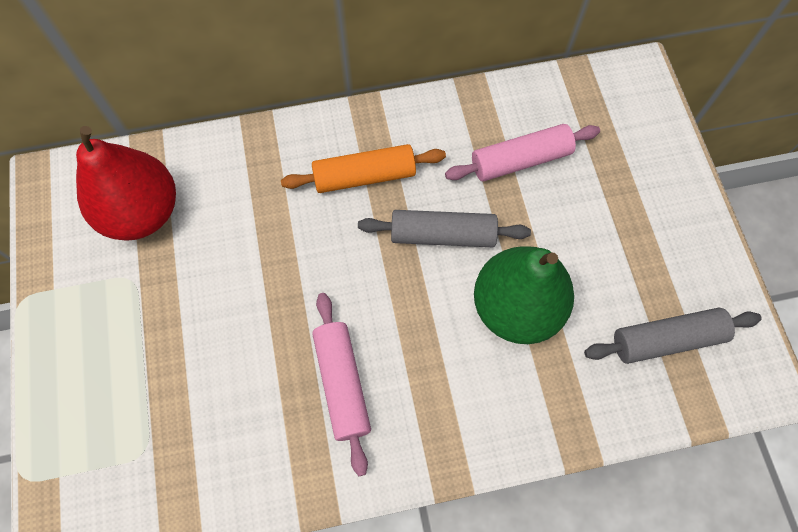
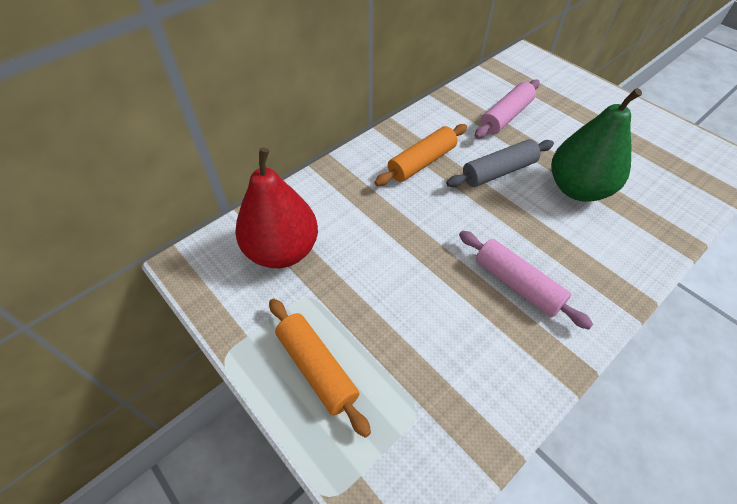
camera: 30 degrees left, 15 degrees down
(89, 358) = (317, 368): none -> orange rolling pin
(666, 339) = (670, 165): grey rolling pin -> none

